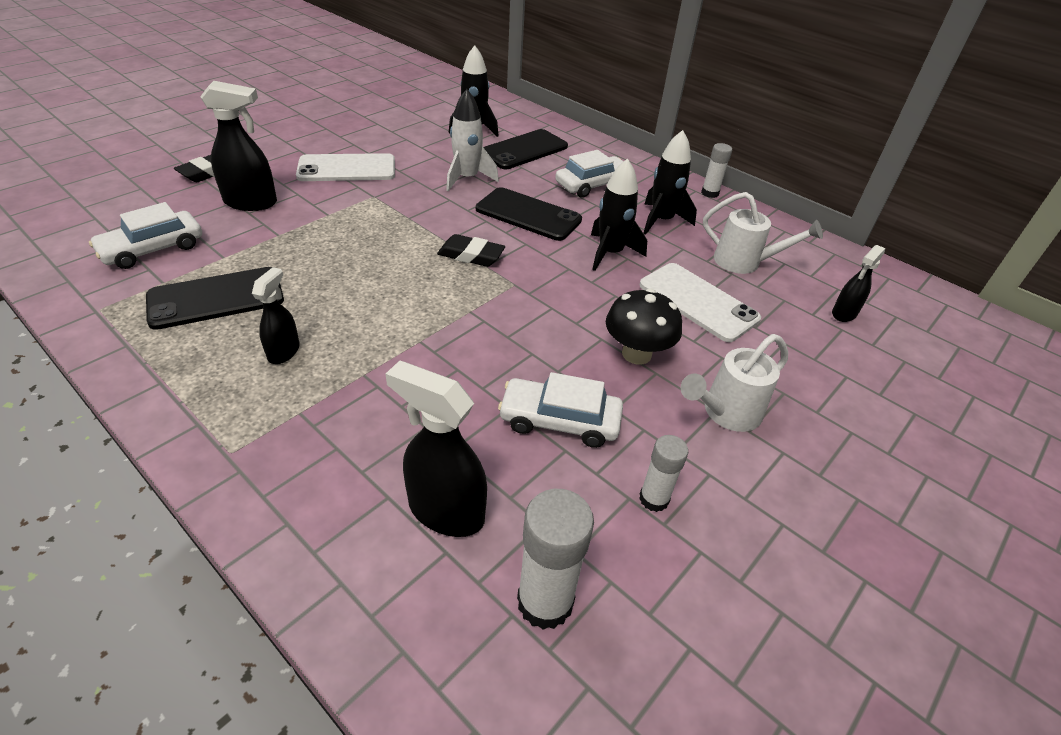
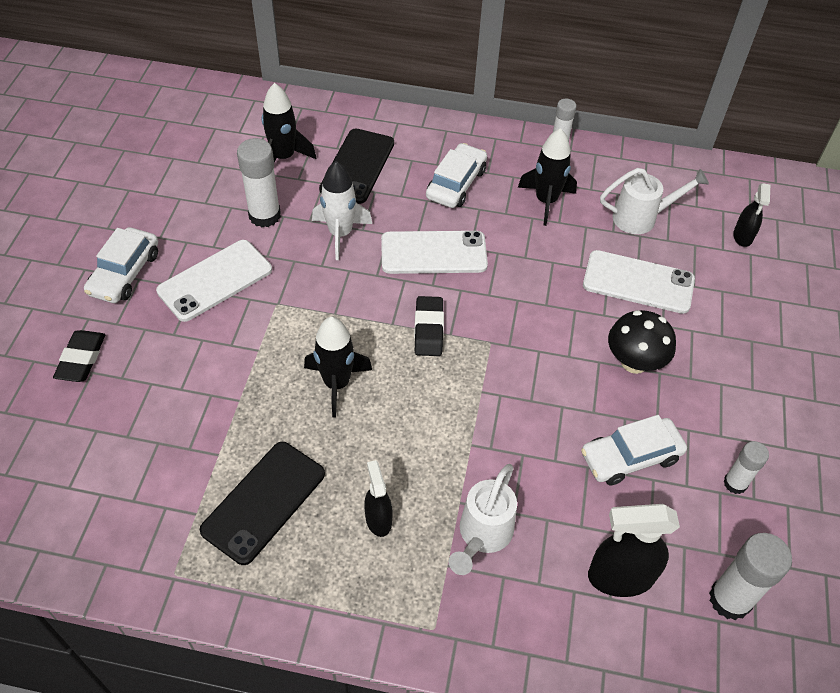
camera: 30 degrees left, 10 degrees up
(153, 249) = (141, 483): white car -> white car (125, 273)
(251, 203) = (170, 375): black spray bottle -> none
(424, 150) = (264, 215): none -> white glue stick
(471, 255) = (428, 329): black eraser -> black eraser turned 75 degrees counterclockwise
(528, 214) = (433, 253): black phone -> white phone
(610, 253) = (536, 263): black rocket -> black rocket (337, 384)
(726, 413) = (729, 382): white watering can -> white watering can (482, 535)

